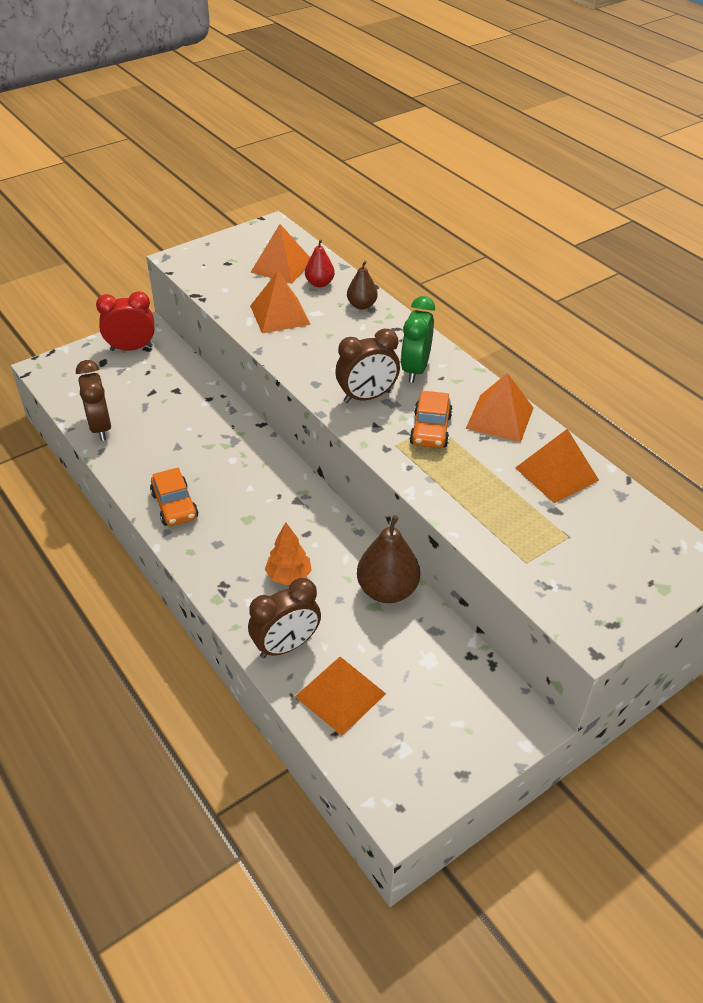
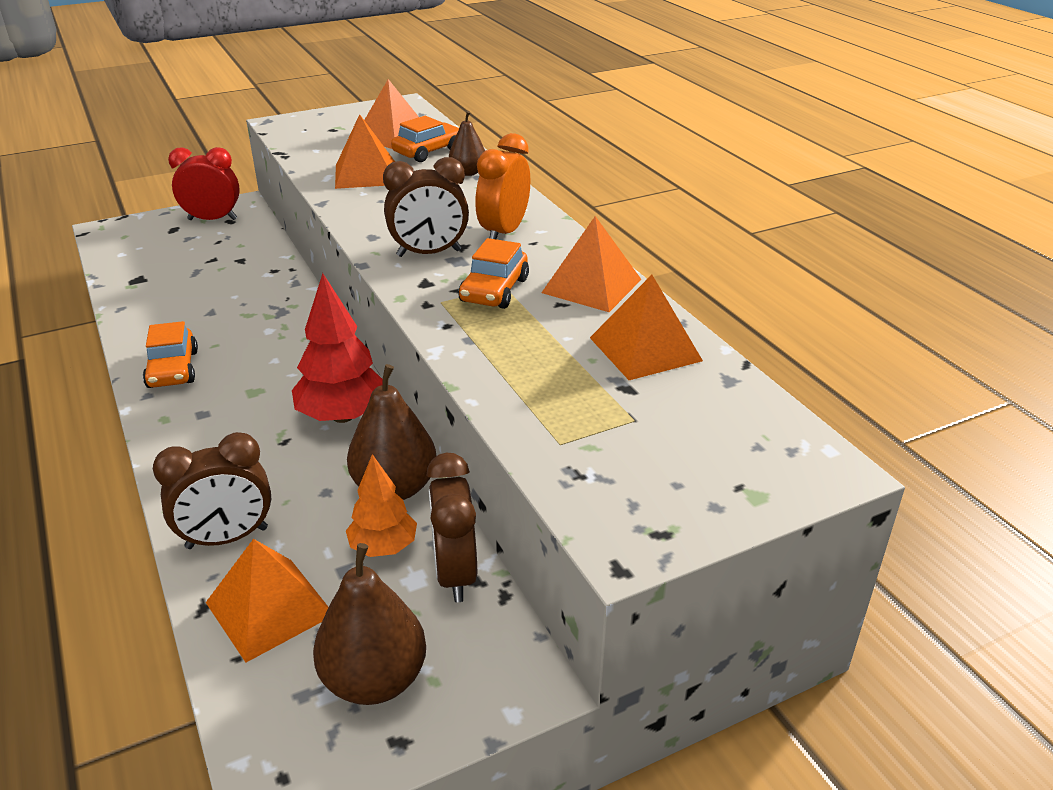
camera: 10 degrees right, 10 degrees down
(100, 427) = (133, 287): brown clock -> brown clock (455, 573)
(288, 576) = (273, 457): orange tree -> orange tree (383, 547)
(319, 283) = (428, 151): red pear -> orange car
(324, 533) = (343, 416): none -> red tree
(415, 369) = (504, 232): green clock -> orange clock
(431, 735) = (374, 680): none -> brown pear

